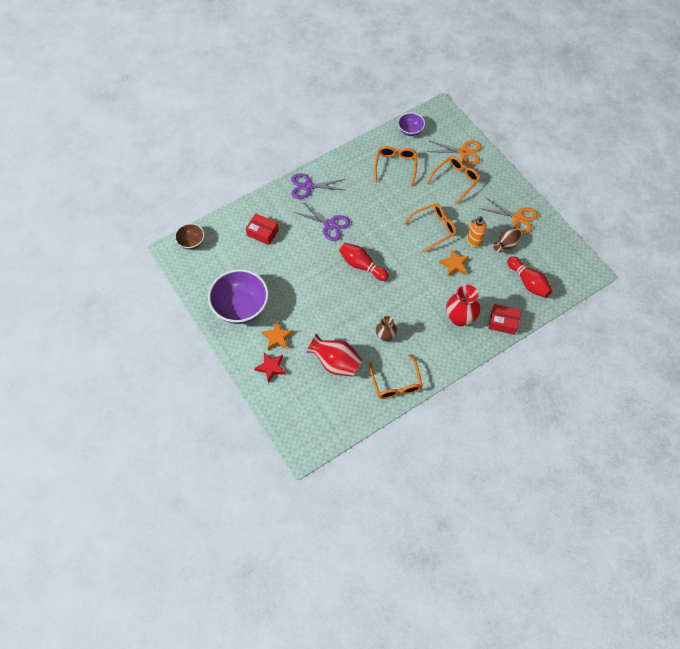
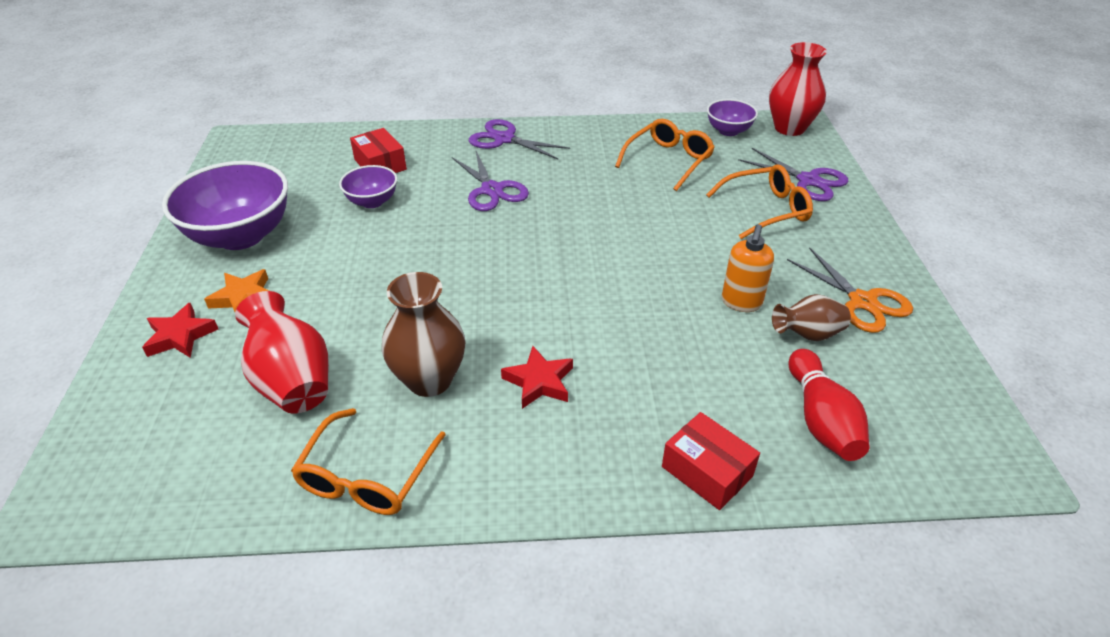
camera: 30 degrees right, 20 degrees down
(191, 242) = (272, 141): brown bowl -> none
(281, 258) = (372, 201): none -> purple bowl
(362, 265) = (492, 258): red bowling pin -> none
(385, 336) = (429, 380): brown vase -> brown vase, size x1.61
(425, 316) = (539, 382): none -> red star
(434, 228) = (672, 257): orange glasses -> none
(454, 264) = (670, 323): orange star -> none
(460, 318) = (611, 418): red vase -> red vase (789, 128)
(464, 152) = (808, 181): orange scissors -> purple scissors
(474, 240) = (741, 302): orange soap dispenser -> orange soap dispenser turned 75 degrees counterclockwise

